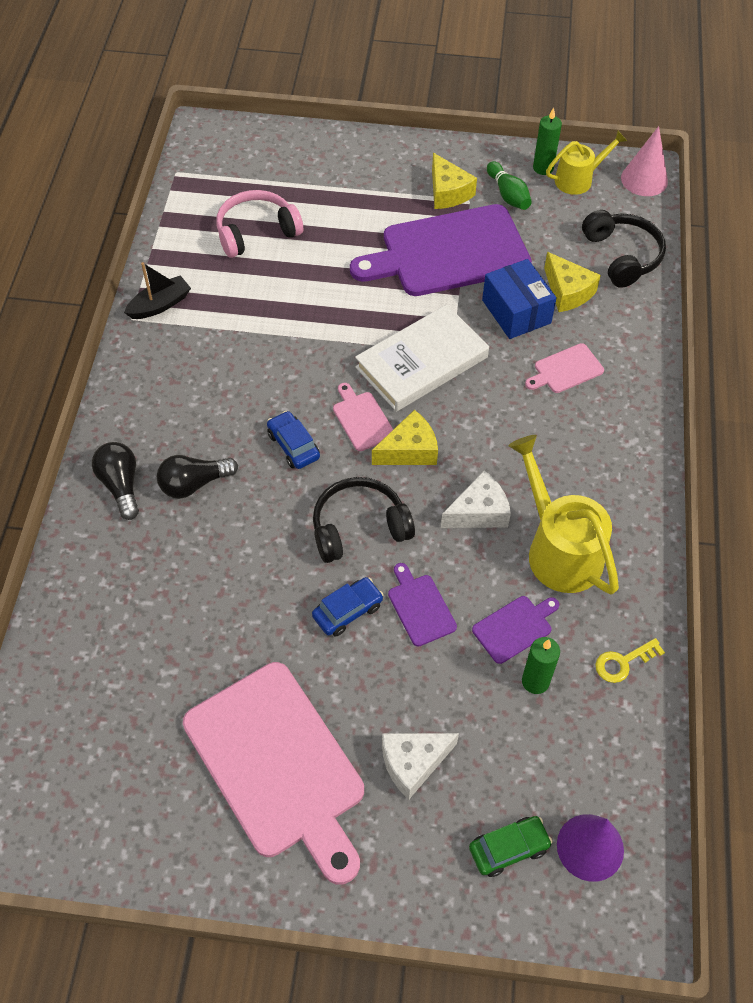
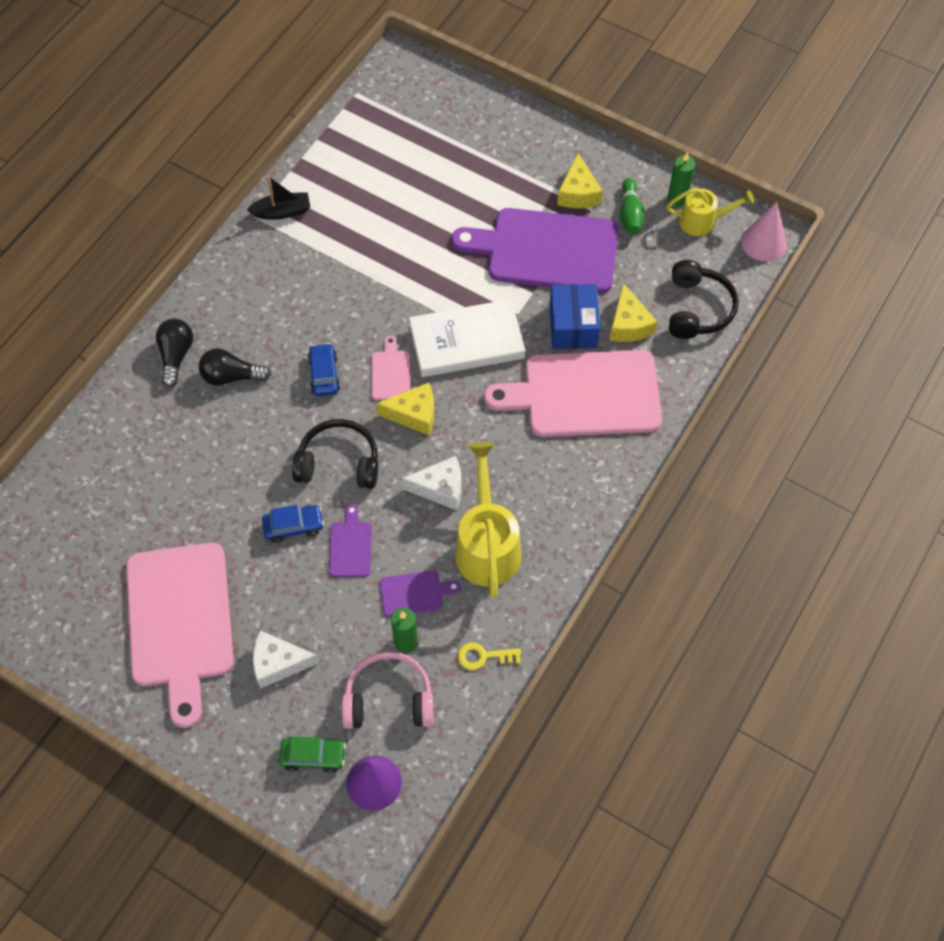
camera: 25 degrees right, 5 degrees up
(256, 232) = (394, 173): pink headphones -> pink headphones (388, 699)
(566, 370) = (584, 394): pink cutting board -> pink cutting board, size x2.36

